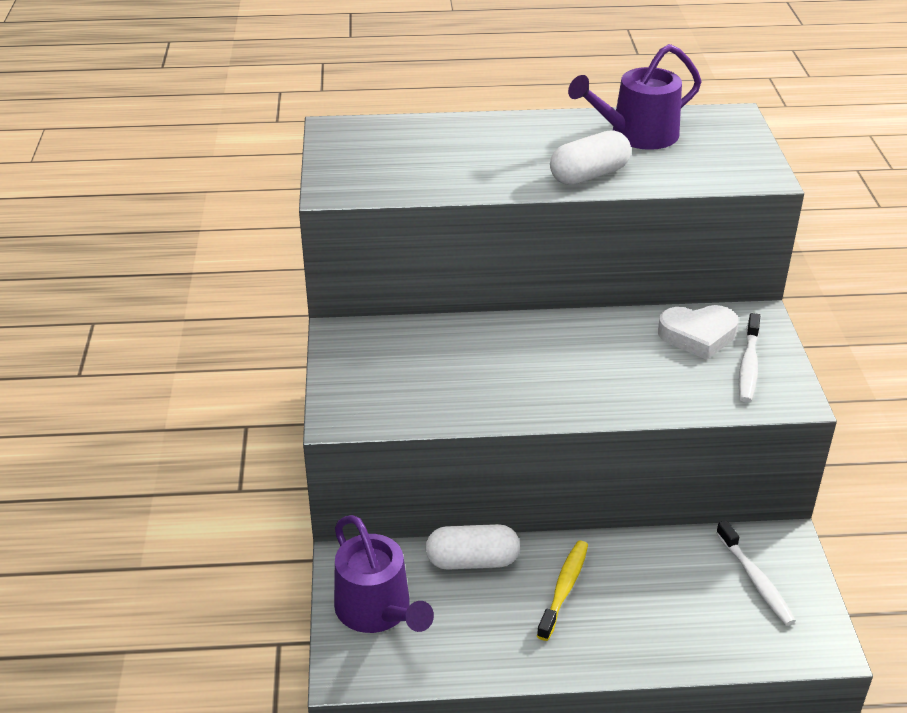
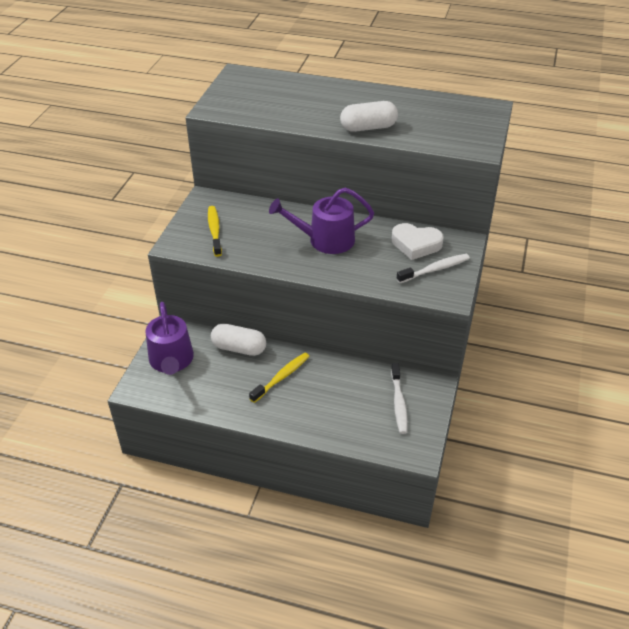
camera: 20 degrees right, 5 degrees up
(388, 381) = (214, 230): none -> yellow toothbrush
(637, 135) = (417, 108): purple watering can -> purple watering can (325, 240)
(748, 366) = (435, 269): white toothbrush -> white toothbrush turned 150 degrees counterclockwise

